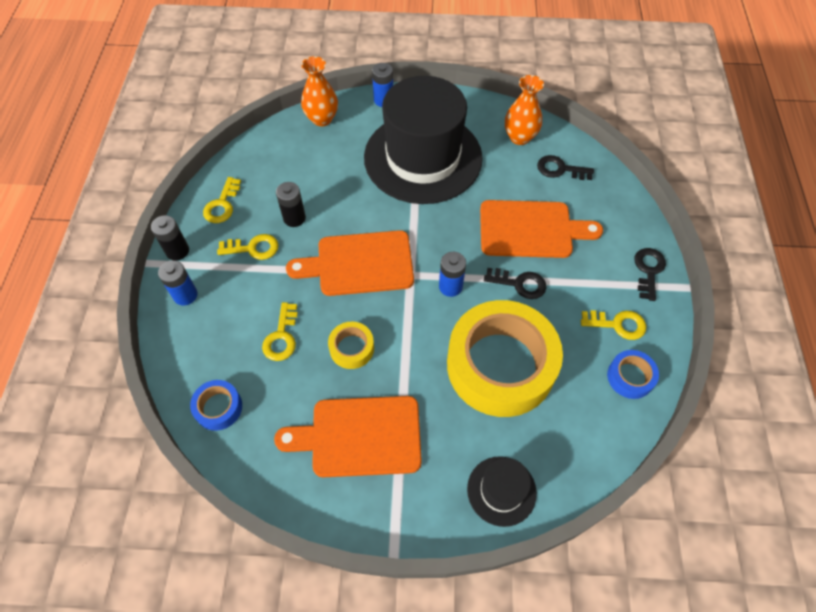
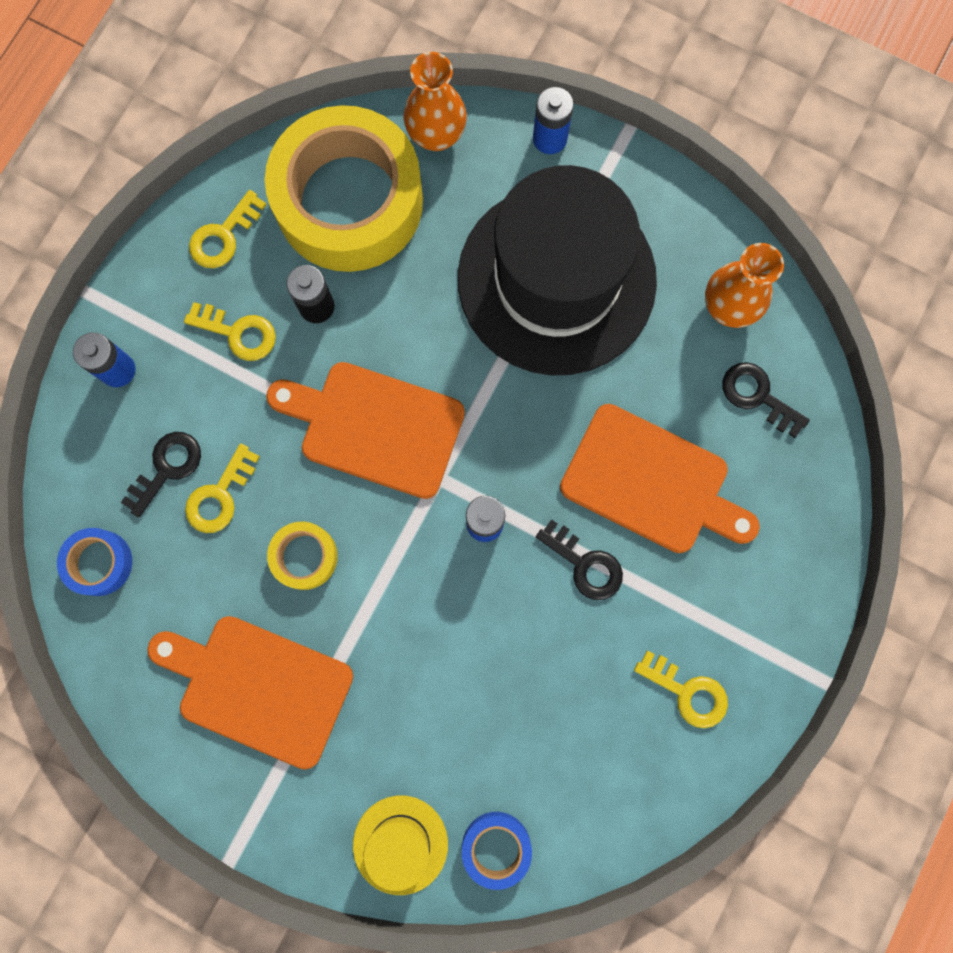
camera: 25 degrees right, 20 degrees up
(177, 251) = (132, 290): black battery -> none
(500, 365) = (490, 675): yellow tape -> yellow tape (349, 201)
(501, 490) = (400, 844): black hat -> yellow hat
(630, 377) = (656, 776): blue tape -> blue tape (496, 847)
(648, 270) = (785, 630): black key -> black key (167, 468)

